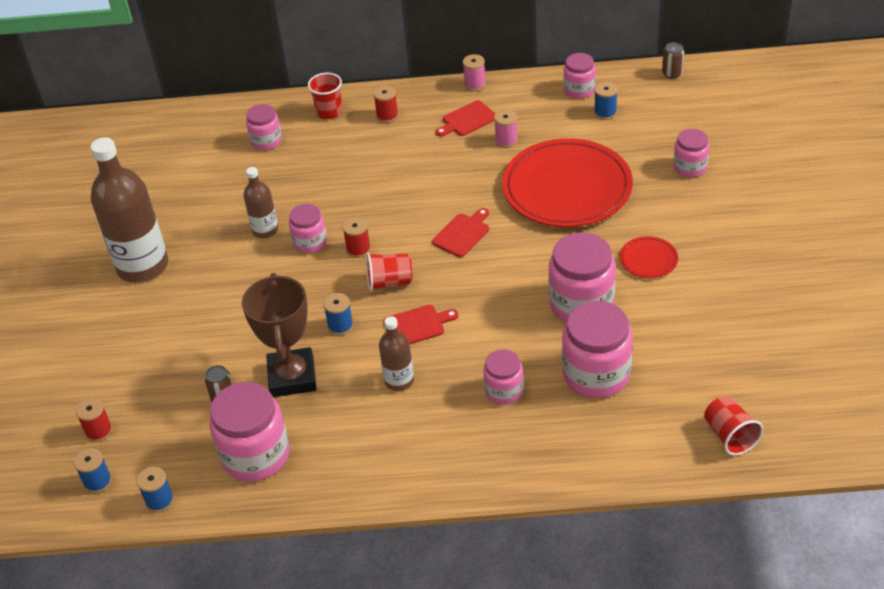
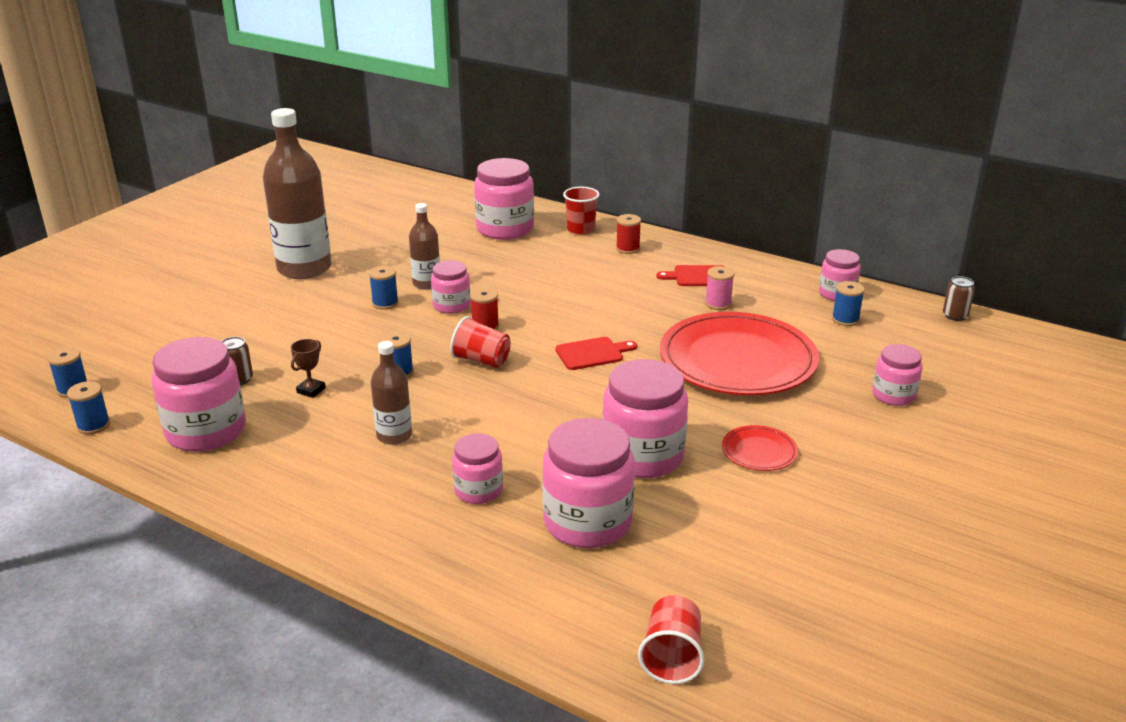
camera: 30 degrees right, 15 degrees down
(99, 431) = (123, 357): red spool -> none
(254, 267) = (385, 303): none -> blue spool
(266, 141) = (505, 229): pink jar -> pink jar, size x1.75
(292, 377) = (311, 390): brown trophy -> brown trophy, size x0.40
(417, 325) = (464, 402): red cutting board -> none
(475, 84) = (735, 255): pink spool -> none

